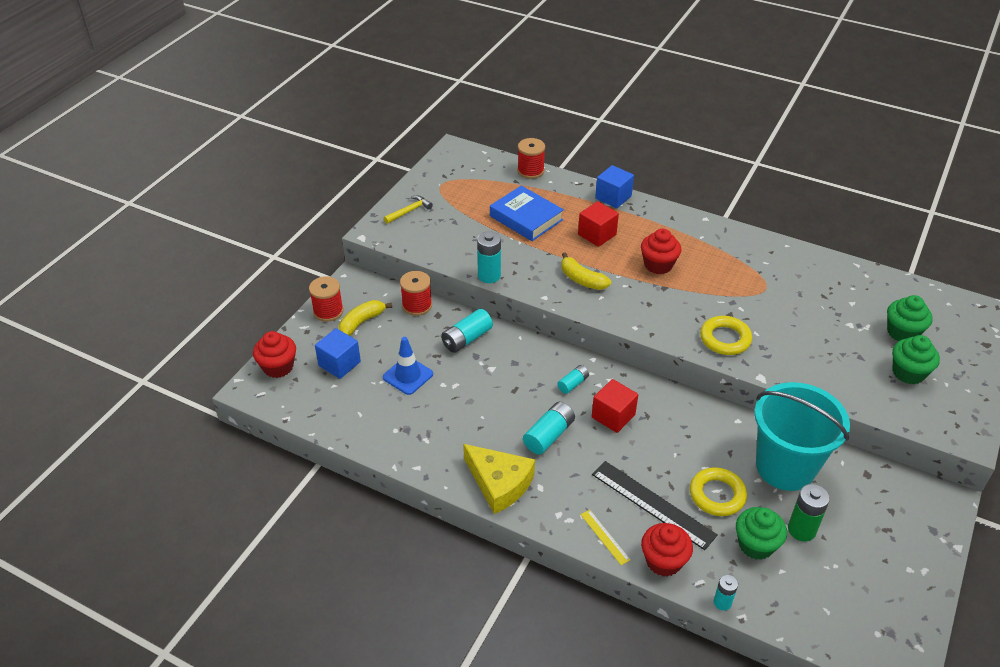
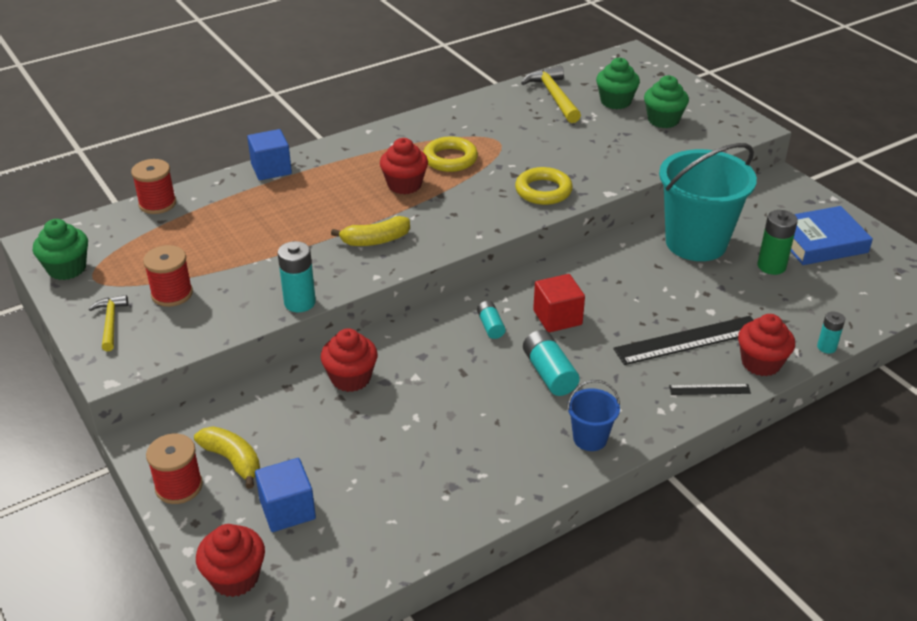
camera: 60 degrees left, 5 degrees down
(362, 322) = (233, 460): yellow banana -> yellow banana turned 150 degrees clockwise
(408, 376) = (365, 452): blue traffic cone -> none
(417, 305) = (253, 398): red spool -> red spool (172, 294)
(467, 339) = (351, 378): turquoise battery -> red cupcake
(499, 483) = (590, 438): yellow cheese -> blue bucket
(526, 218) = (234, 238): blue book -> blue book (820, 242)
(597, 235) = (317, 203): red cube -> none
(605, 537) = (709, 389): yellow ruler -> black ruler
(717, 495) = (703, 296): yellow ring -> yellow ring (450, 159)
(756, 545) = (773, 299): green cupcake -> green cupcake (67, 268)
(866, 293) = (553, 96): none -> yellow hammer

